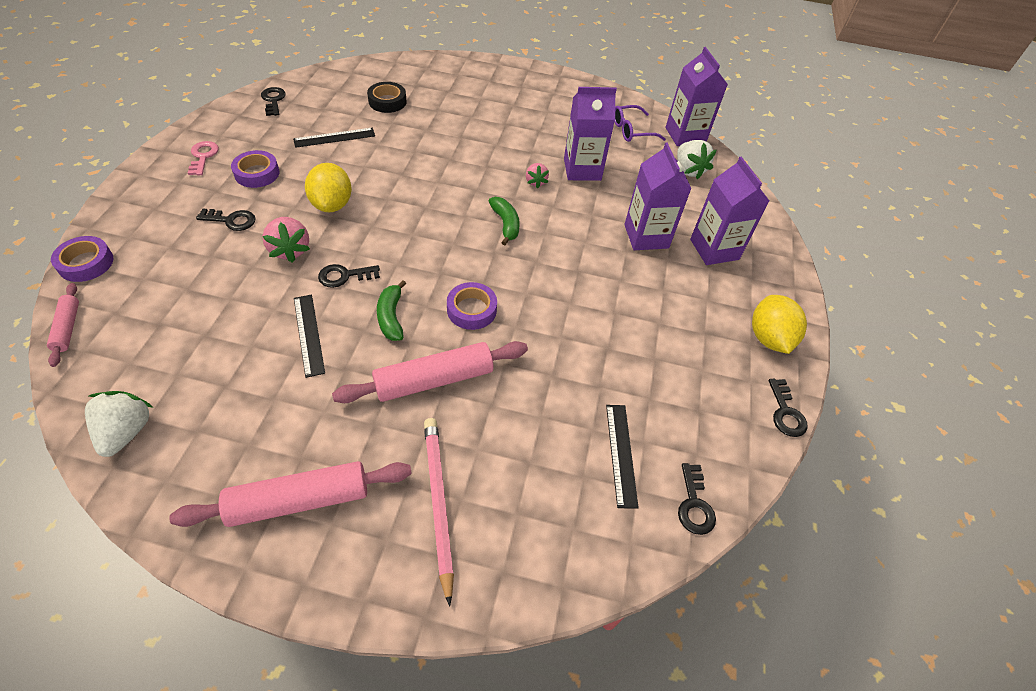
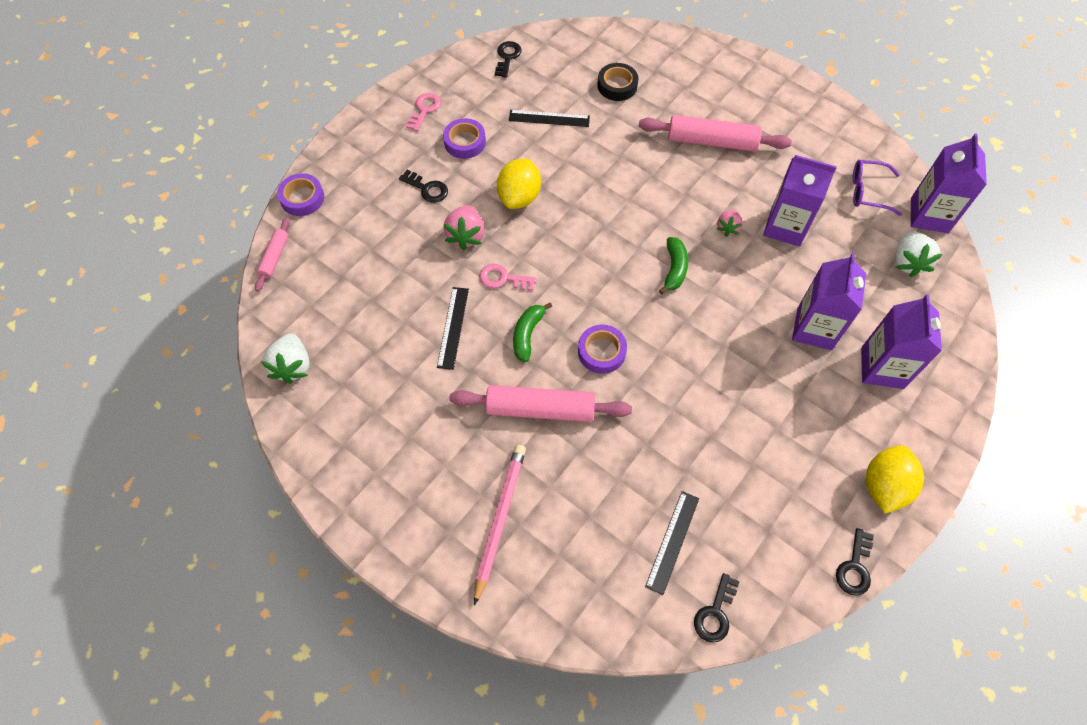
camera: 30 degrees right, 10 degrees up
(126, 432) = (293, 366): white strawberry -> white strawberry turned 150 degrees clockwise
(299, 500) = (397, 473): pink rolling pin -> pink rolling pin (711, 141)
(344, 276) = (503, 278): black key -> pink key

